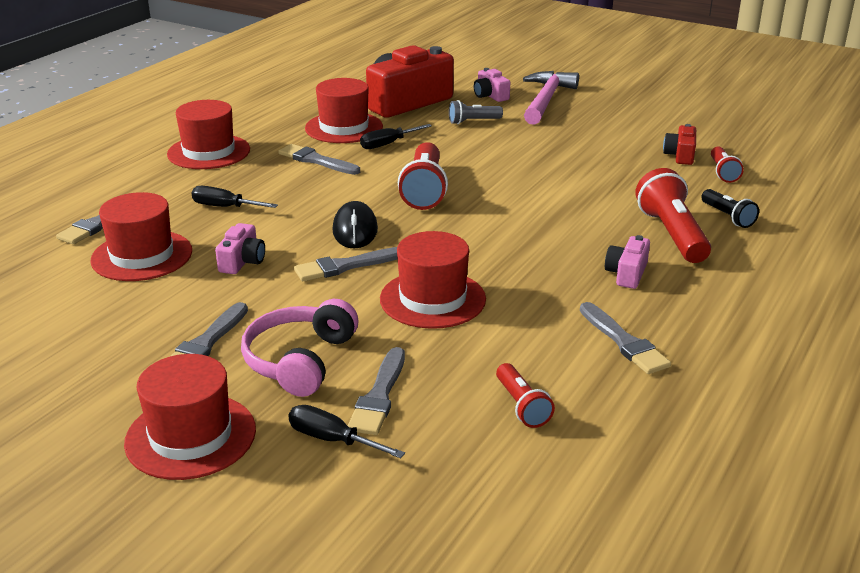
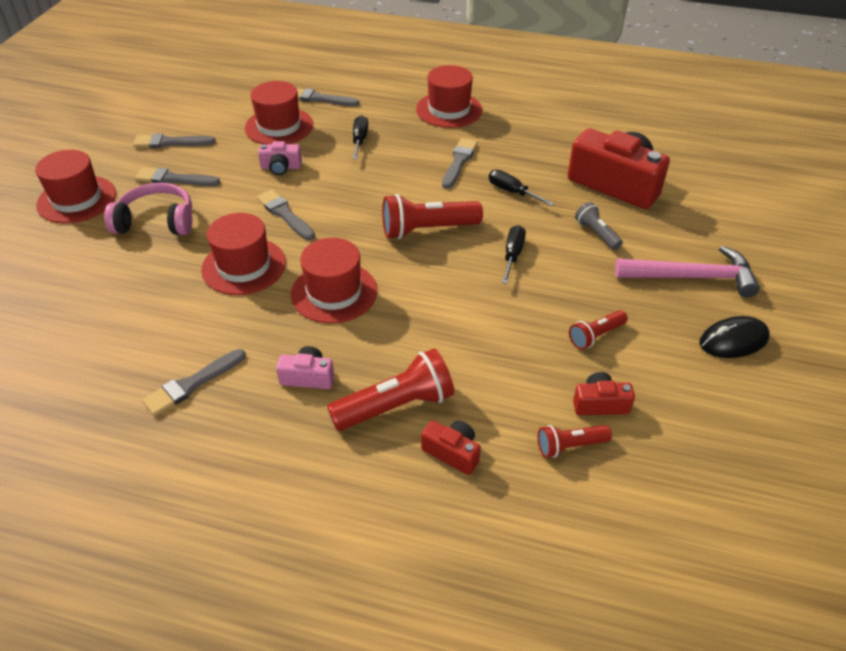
camera: 75 degrees right, 15 degrees up
(332, 440) = (69, 253): black screwdriver -> black screwdriver (513, 255)
(344, 127) = (534, 161): red hat -> red hat (334, 292)
(355, 230) = (342, 207): black mouse -> black mouse (733, 340)
(379, 396) = (116, 264): grey brush -> grey brush (170, 142)
(490, 95) = (674, 235): pink camera -> none
(521, 406) = (103, 334): red flashlight -> red flashlight (595, 336)
(727, 217) = (452, 452): black flashlight -> red camera

